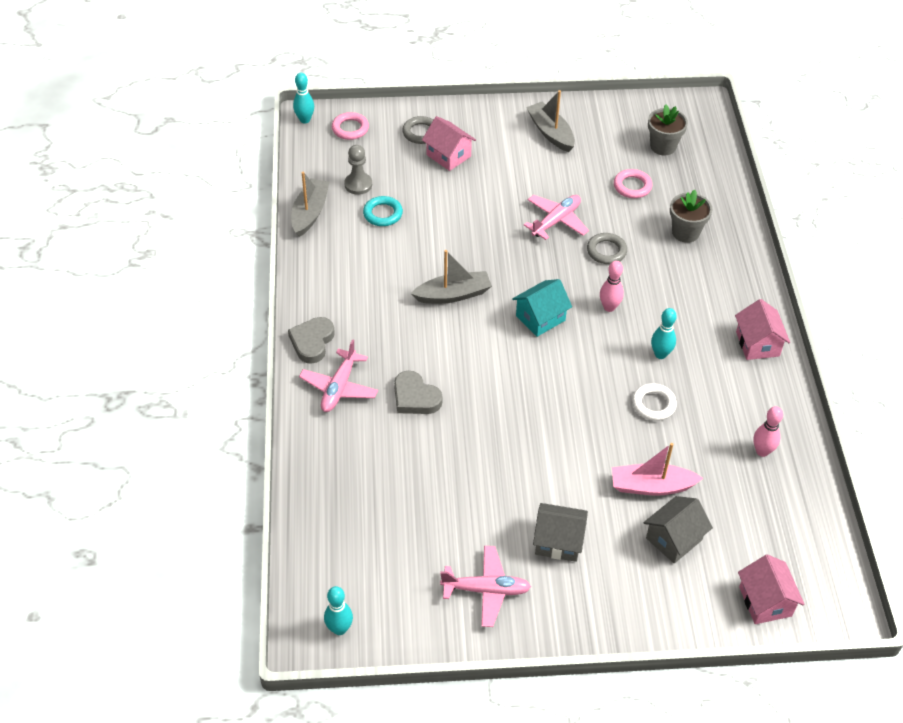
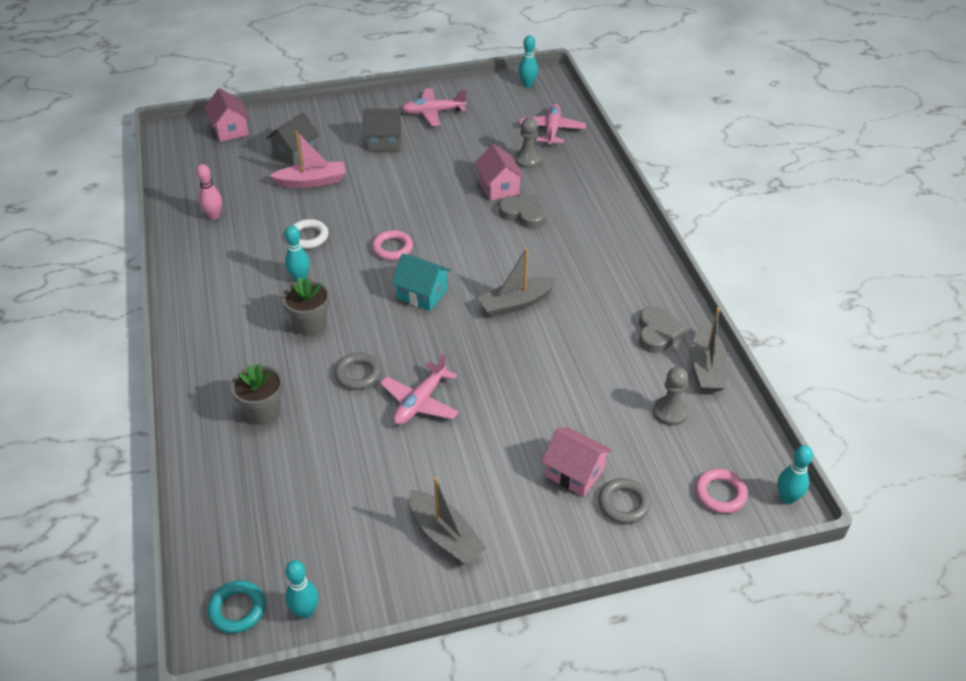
camera: 170 degrees right, 5 degrees down
(312, 342) = (635, 243): grey heart -> grey heart (657, 333)
(339, 387) = (593, 212): pink plane -> pink plane (552, 130)
(383, 214) = (624, 379): turquoise ring -> turquoise ring (237, 609)
(385, 478) = (527, 160): none -> grey pawn
(540, 318) = (422, 294): turquoise house -> turquoise house turned 75 degrees clockwise
(609, 307) = (352, 314): pink bowling pin -> none
(632, 186) = (328, 465): pink ring -> pink ring (392, 248)
(647, 107) = (305, 611): none -> turquoise bowling pin
(663, 146) = (284, 539): grey flower pot -> grey flower pot (310, 324)
(757, 344) = (200, 301): pink house -> pink house (499, 188)

